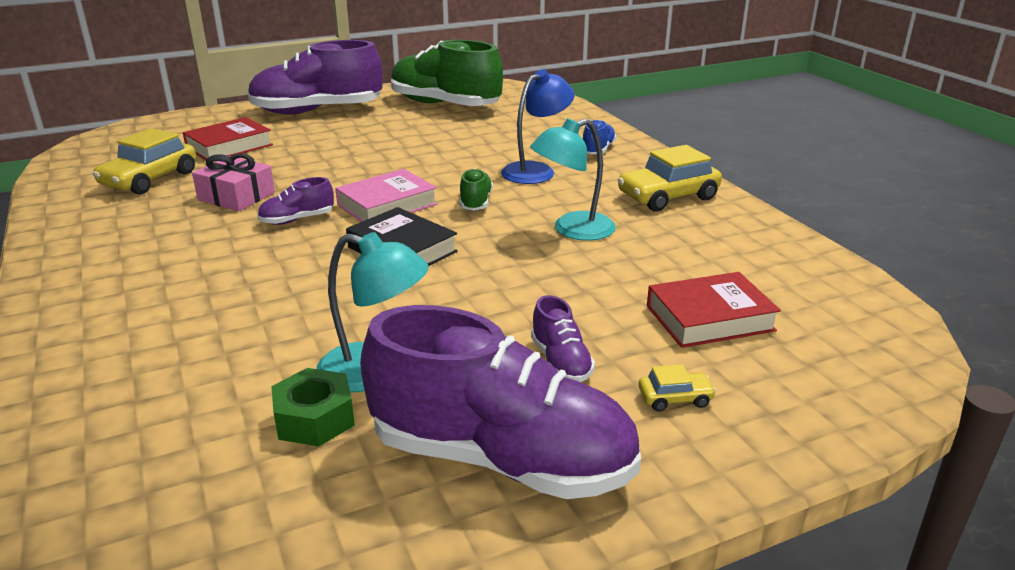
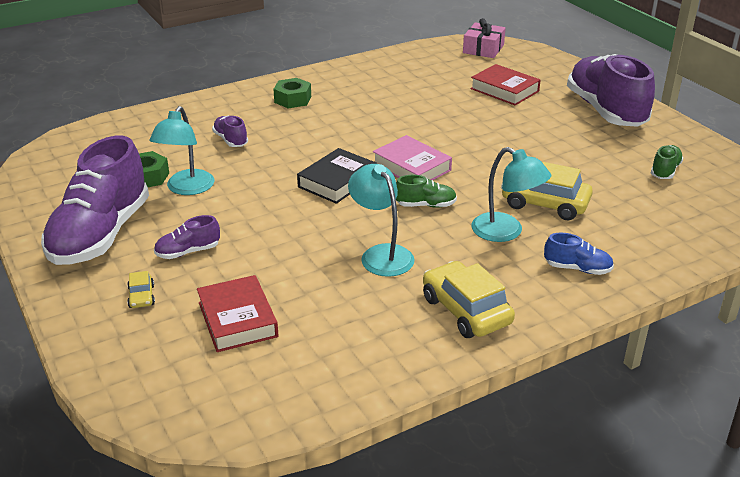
camera: 85 degrees right, 5 degrees up
(126, 277) = (292, 99): none -> green nut
(150, 179) = (432, 76): yellow car -> yellow car (545, 203)
(236, 196) = (412, 109): pink gift -> pink gift (483, 49)
(297, 220) = (378, 137): purple shoe -> purple shoe (231, 140)
(445, 105) = (665, 171): green shoe -> green shoe, size x0.43
(536, 170) = (506, 232): blue lamp -> turquoise lamp

